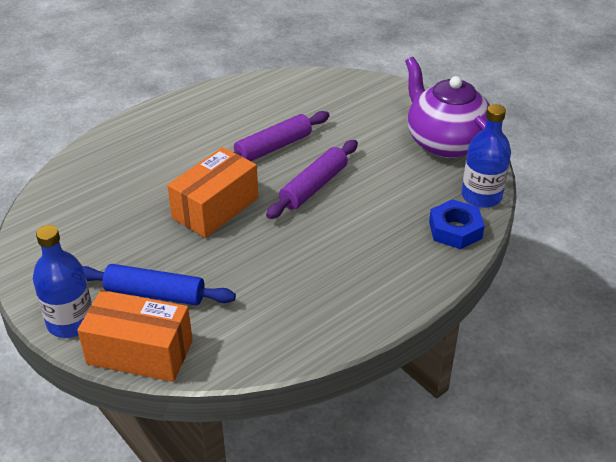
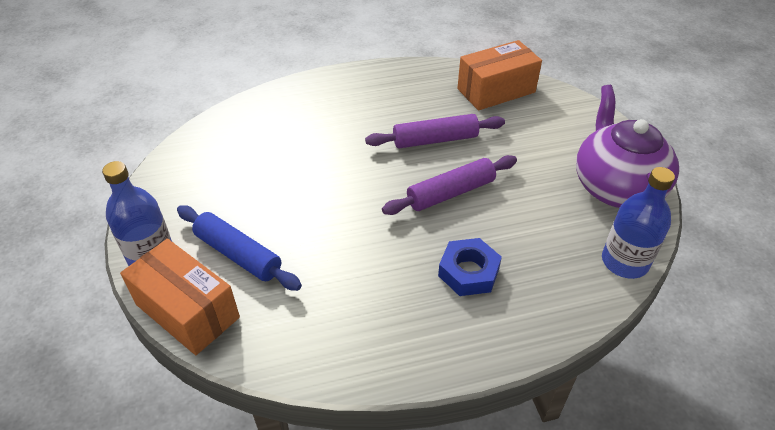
camera: 25 degrees right, 5 degrees up
(215, 208) = (345, 185): orange box -> orange box (496, 90)
(455, 230) = (574, 291): blue nut -> blue nut (468, 272)

